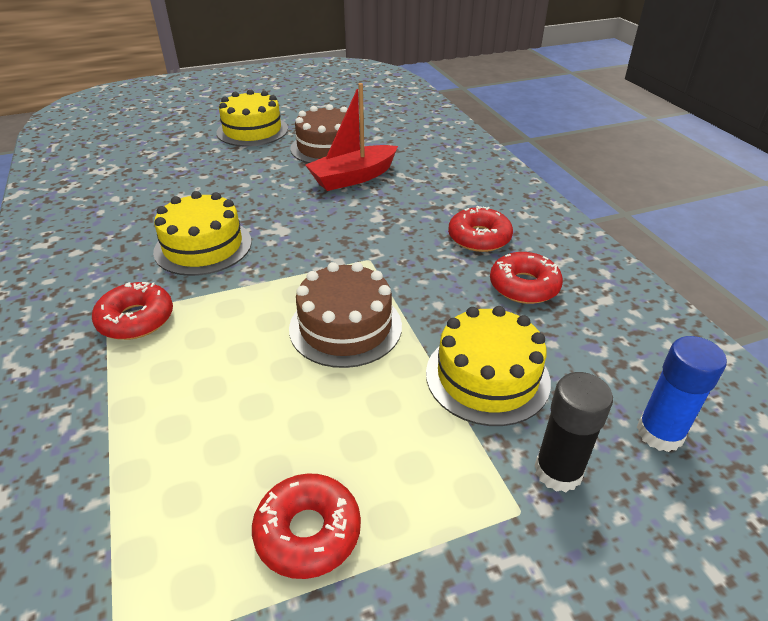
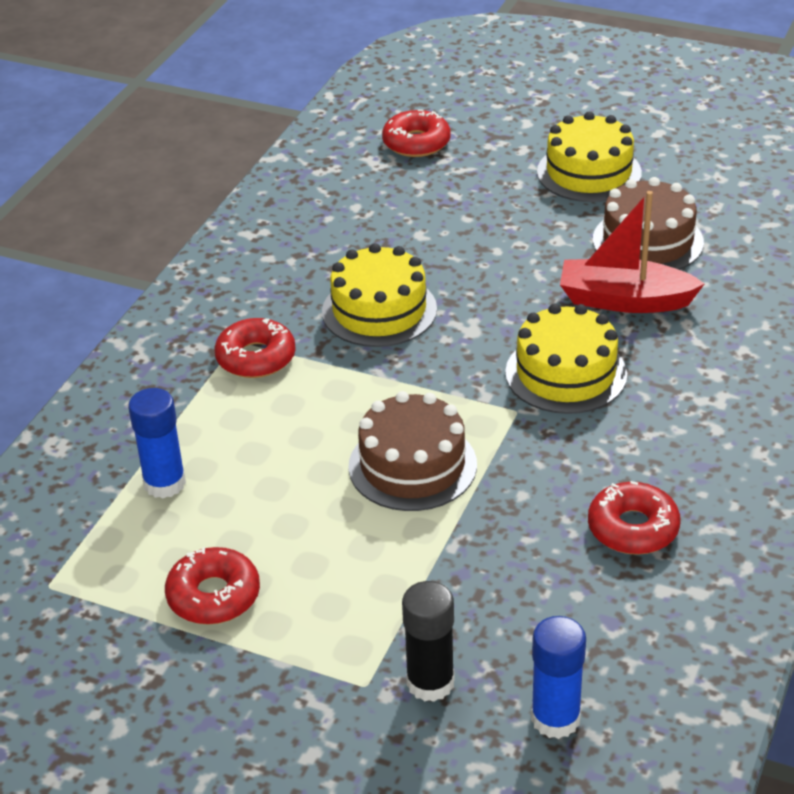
camera: 45 degrees right, 0 degrees up
(151, 461) = (164, 483): none -> blue glue stick
(479, 238) = (664, 451): red donut -> red donut (416, 143)
(487, 377) = (476, 583): yellow cake -> yellow cake (566, 373)

